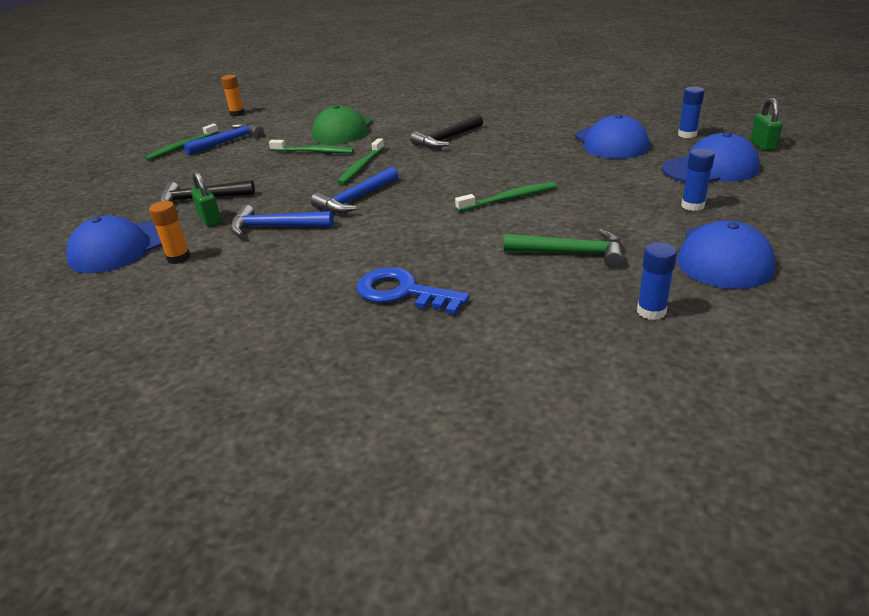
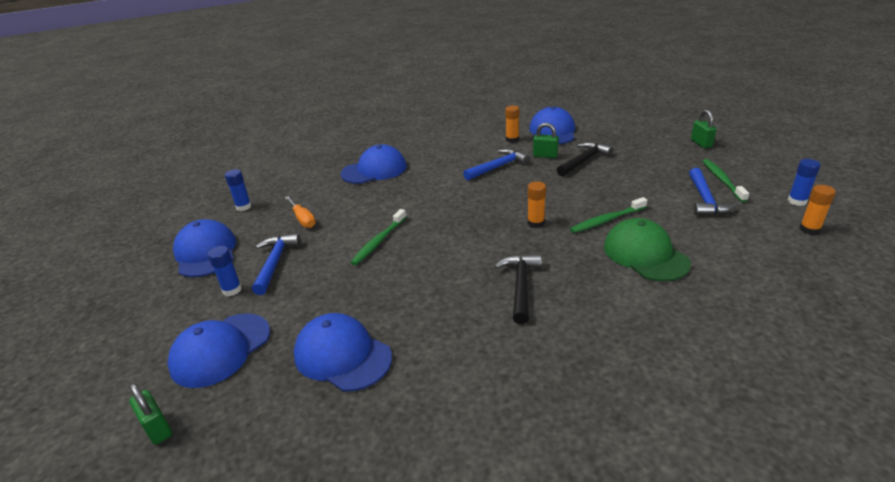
camera: 140 degrees right, 0 degrees up
(95, 175) = (701, 143): none -> green padlock
(356, 199) = (486, 199): blue hammer -> blue hammer (275, 263)
(361, 167) = (536, 223): green toothbrush -> orange glue stick
(403, 292) = (374, 170): blue key -> blue cap
(571, 253) = (303, 219): green hammer -> orange screwdriver
(687, 135) = (256, 416): blue glue stick -> blue glue stick (797, 201)

